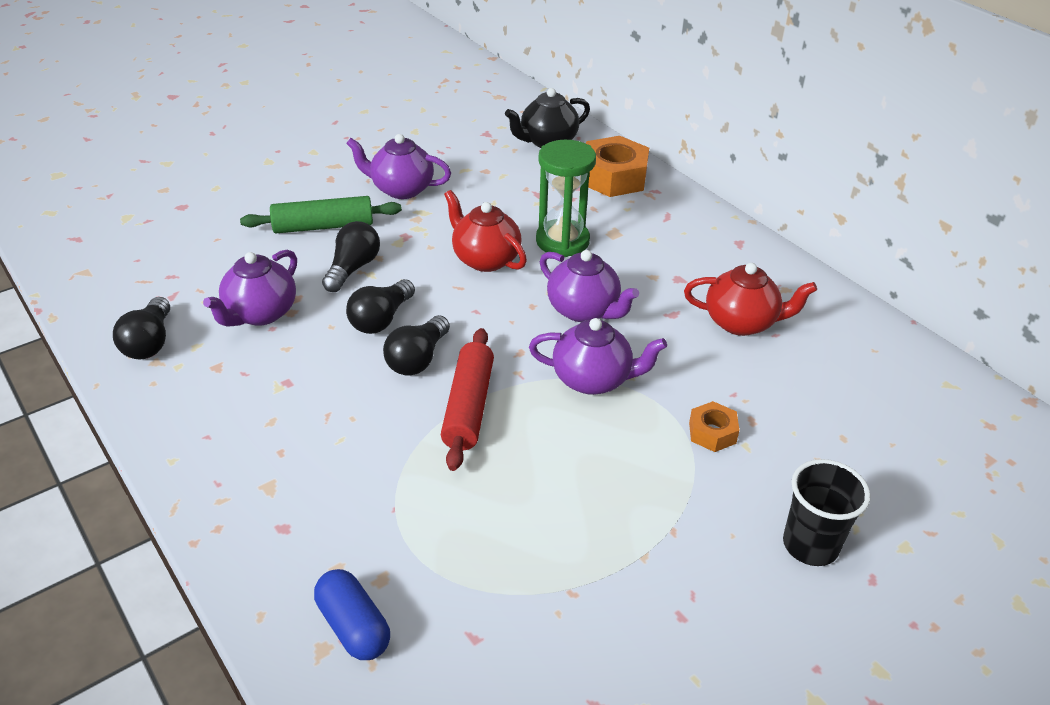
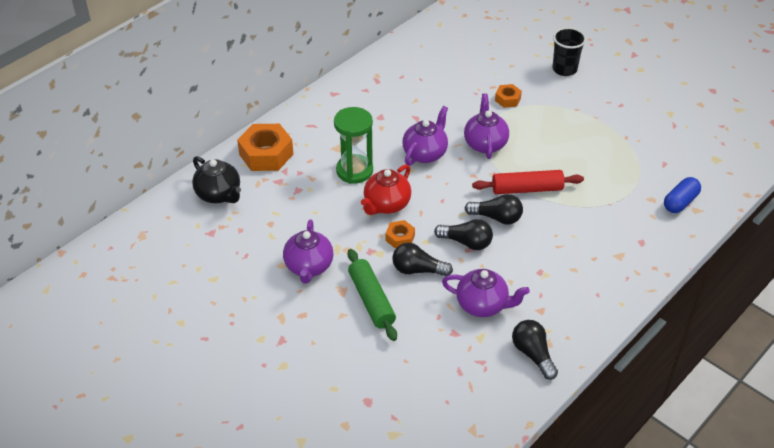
camera: 100 degrees left, 5 degrees up
(149, 342) = (533, 354): black light bulb -> black light bulb turned 105 degrees counterclockwise
(417, 262) = (400, 238): none -> orange nut
(741, 322) = (414, 91): red teapot -> none

